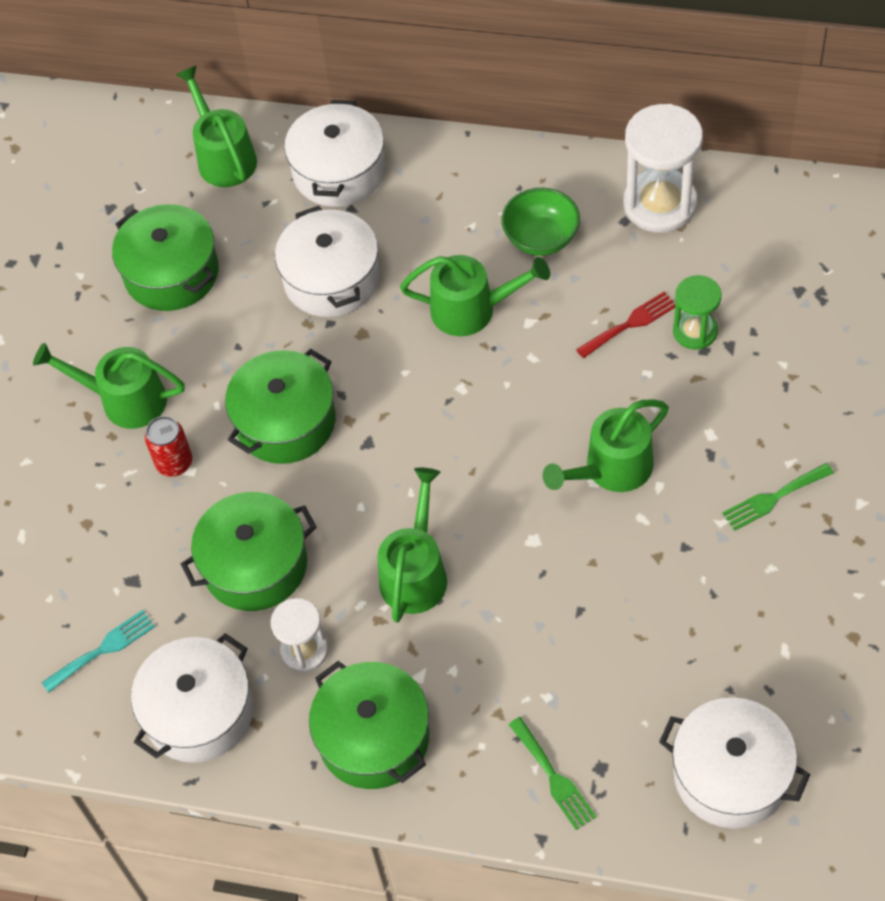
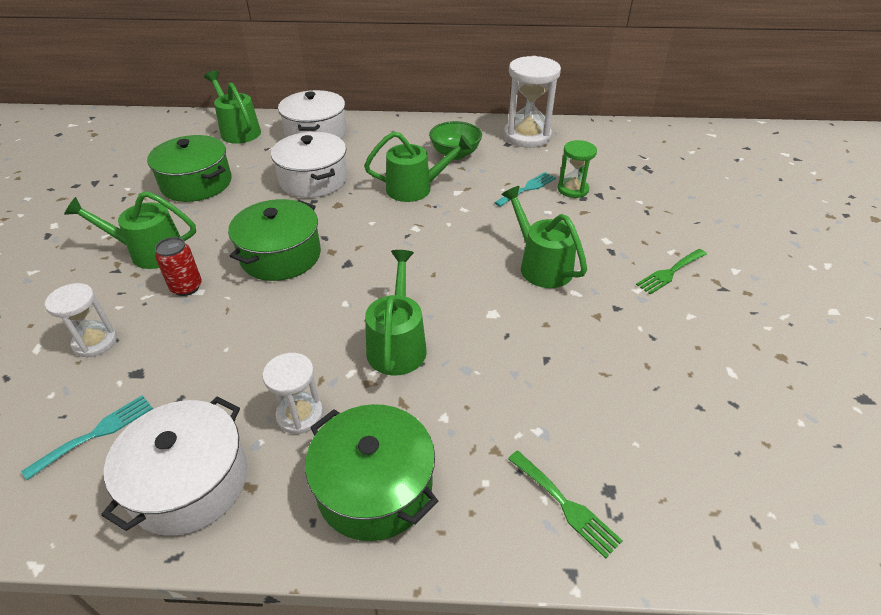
camera: 15 degrees left, 15 degrees down
(82, 534) = (95, 342): none -> white hourglass
(255, 565) = (253, 351): green pot -> none
(611, 469) = (541, 265): green watering can -> green watering can turned 105 degrees clockwise
(630, 324) = (527, 188): red fork -> turquoise fork
(731, 774) = (736, 482): white pot -> none

